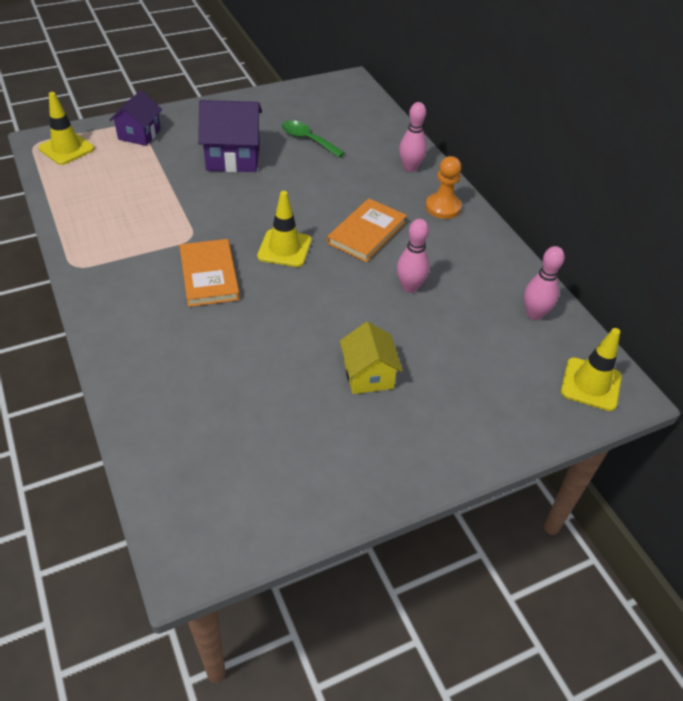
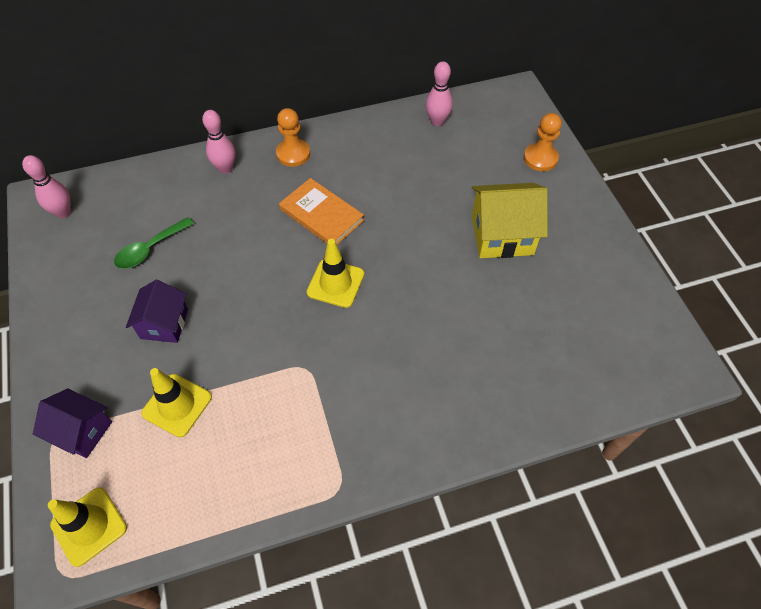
camera: 80 degrees left, 10 degrees up
(209, 275) = (369, 351): orange book -> none
(233, 157) = (164, 324): purple house -> purple house, size x0.66
(368, 375) = (502, 235): yellow house -> yellow house, size x1.53
(410, 287) = (400, 194): pink bowling pin -> pink bowling pin (63, 212)
(506, 415) = (540, 158): none -> orange pawn
(590, 384) = (509, 107): yellow traffic cone -> yellow traffic cone (177, 405)

